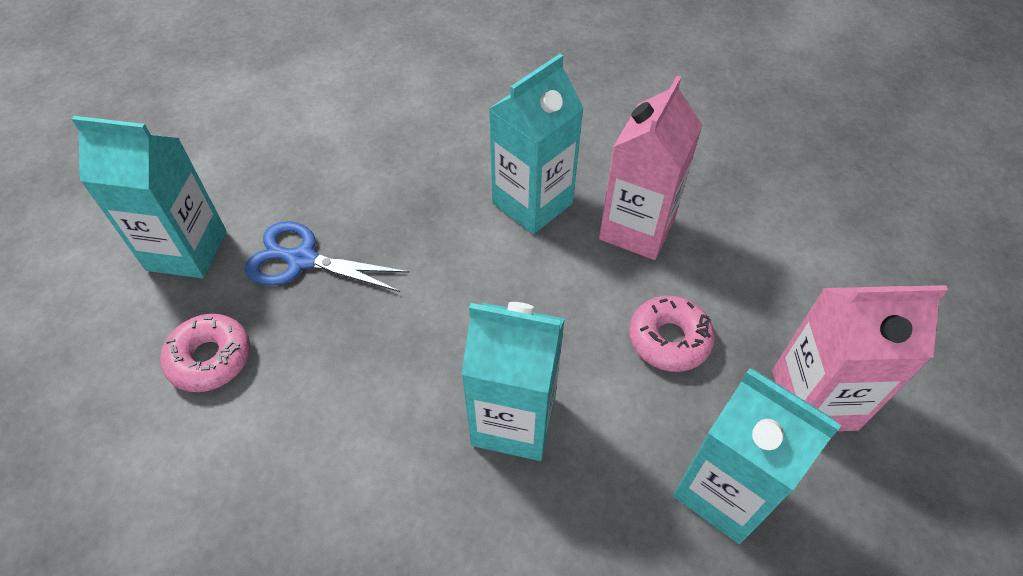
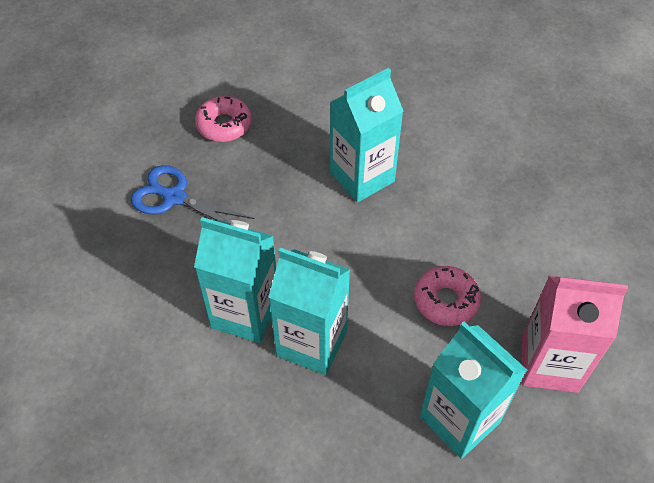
camera: 10 degrees right, 0 degrees up
(187, 250) = (89, 178): turquoise carton -> turquoise carton (245, 313)
(210, 358) = (96, 262): pink donut -> pink donut (224, 125)
(637, 229) = (441, 210): pink carton -> none

